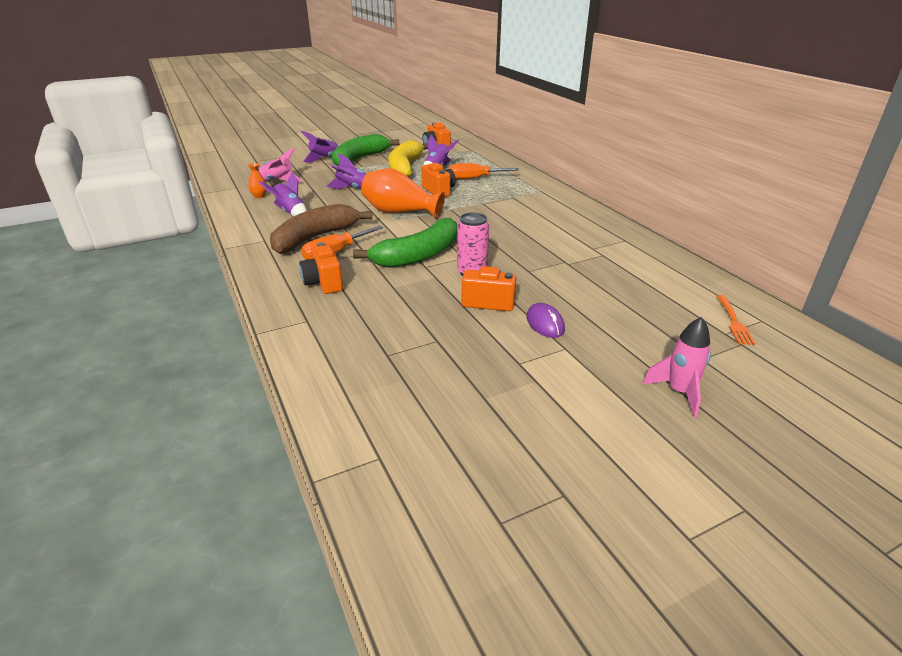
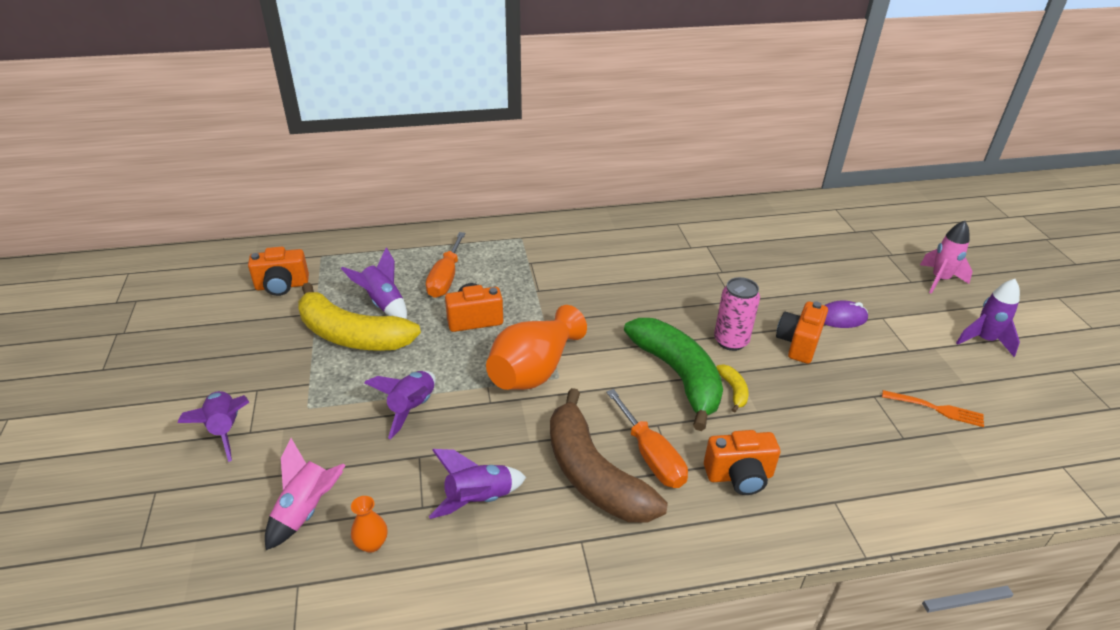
camera: 75 degrees left, 5 degrees up
(359, 159) = (265, 382): green banana -> none
(412, 276) = (733, 391): none -> yellow banana
(574, 419) = (984, 340): none -> purple rocket
(733, 321) = (837, 221): orange fork -> orange fork (935, 409)

